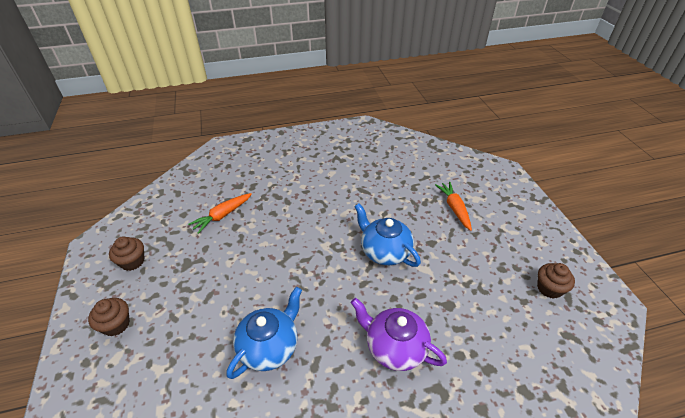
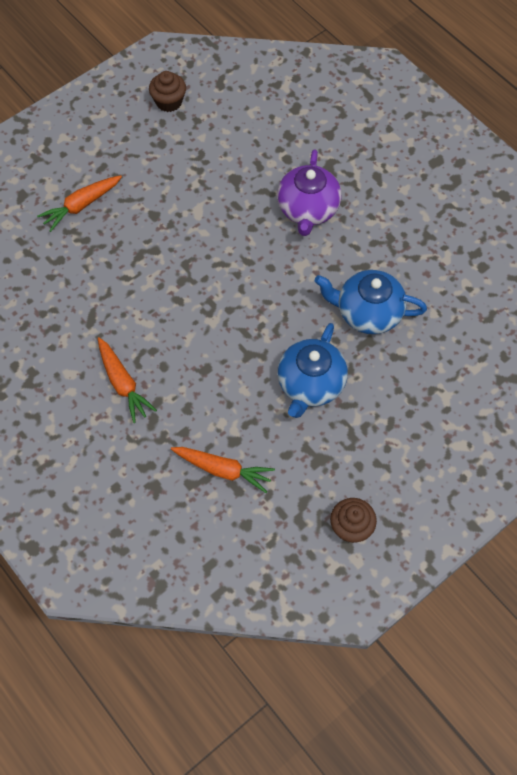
camera: 115 degrees left, 20 degrees up
(116, 324) = (431, 475): brown cupcake -> none
(310, 191) = (123, 383): none -> orange carrot
(384, 251) = (191, 256): blue teapot -> blue teapot (310, 384)

